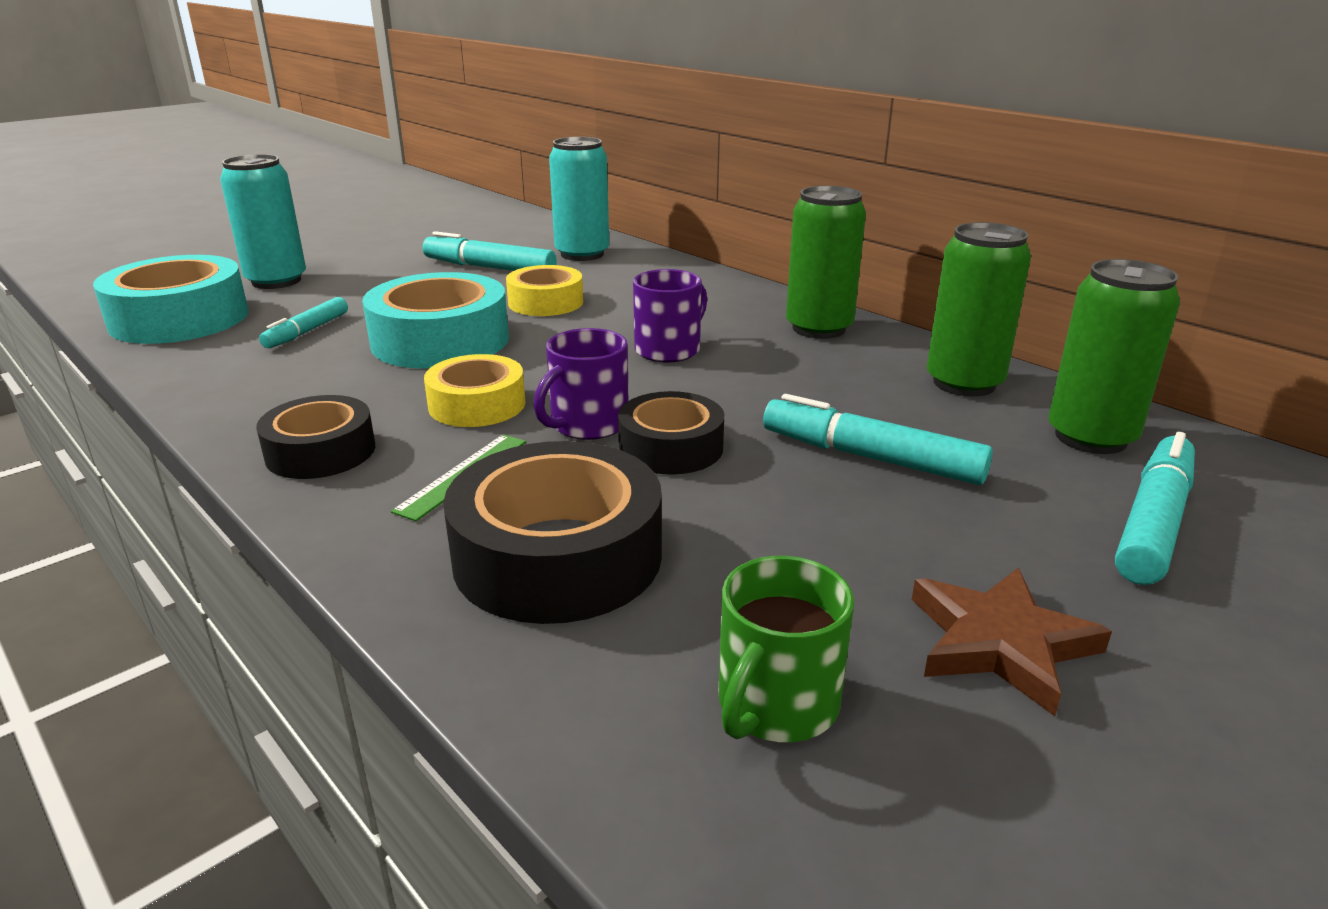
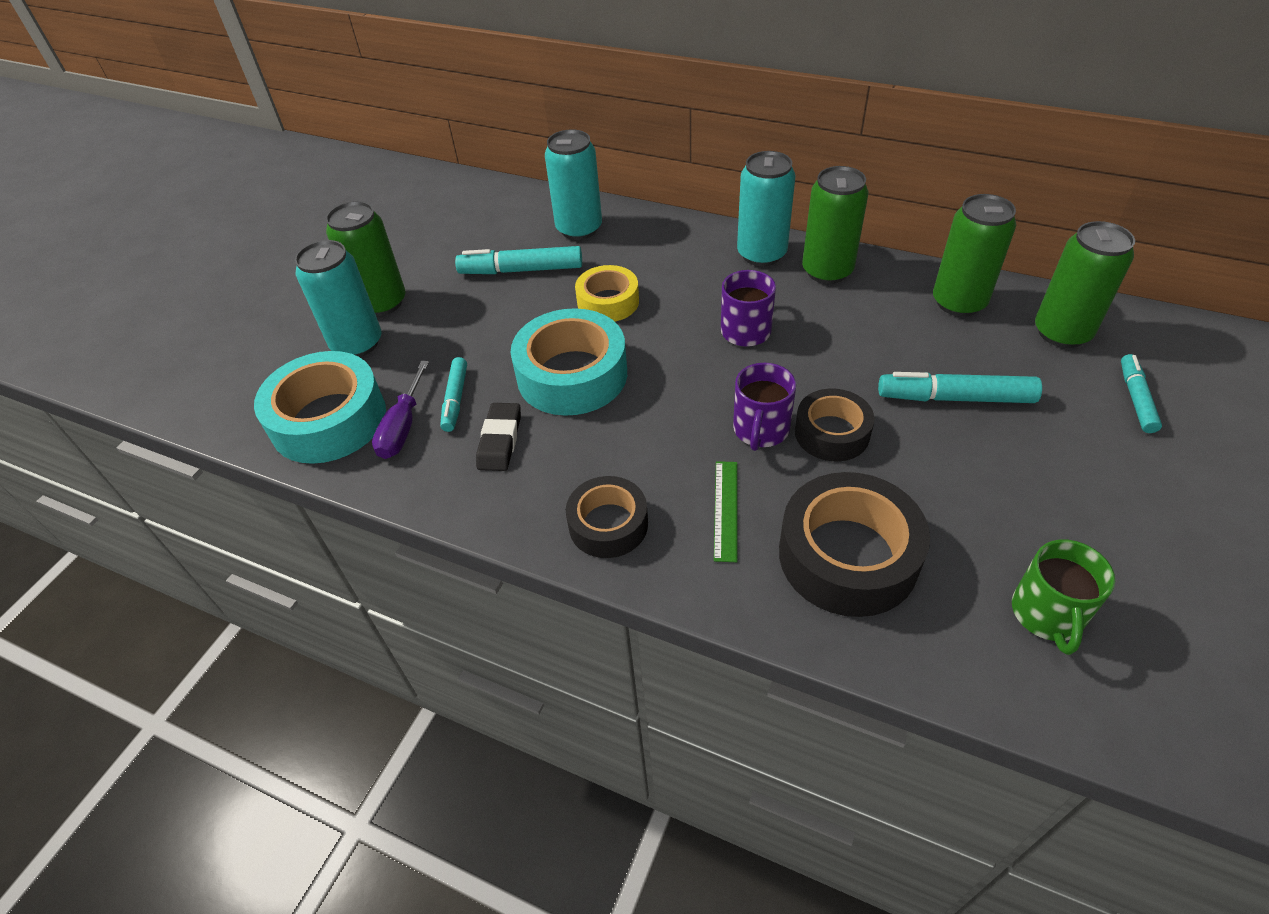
camera: 20 degrees left, 20 degrees up
(233, 337) = (403, 427): none -> purple screwdriver
(306, 366) = (500, 440): none -> black eraser
(335, 263) = (382, 303): none -> green can
(477, 404) = (668, 437): yellow tape -> none
(755, 303) = (761, 254): none -> turquoise can
(1000, 643) = (1119, 525): brown star -> none
(1153, 522) = (1136, 398): turquoise marker -> turquoise marker, size x0.64

